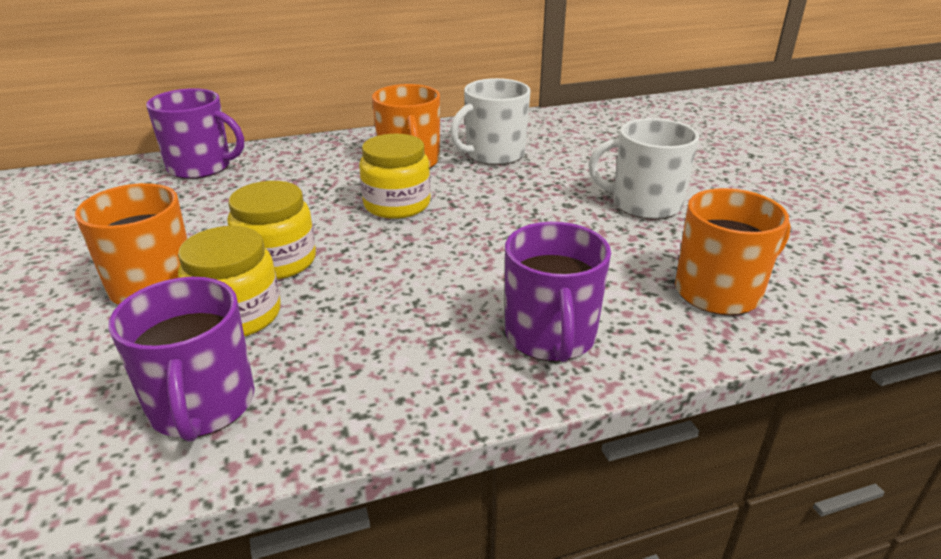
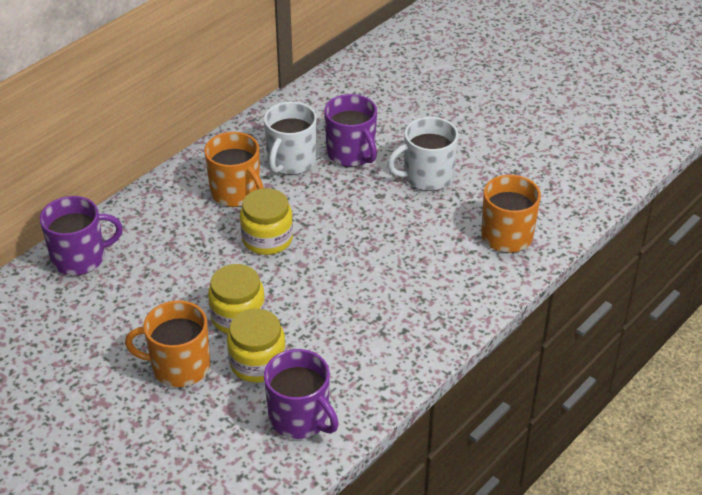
camera: 30 degrees left, 10 degrees up
(550, 336) = (440, 302): purple mug -> purple mug (351, 153)

